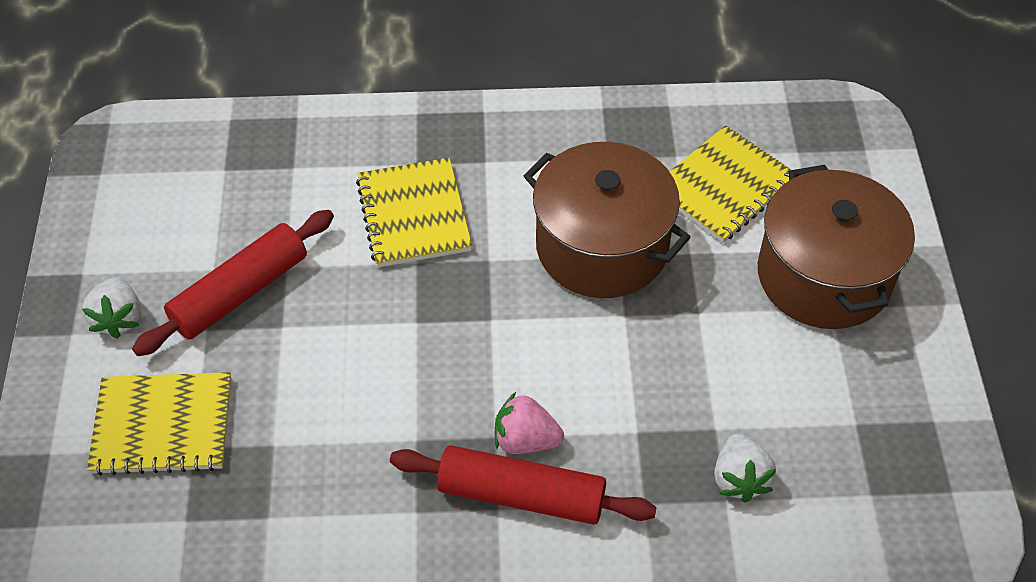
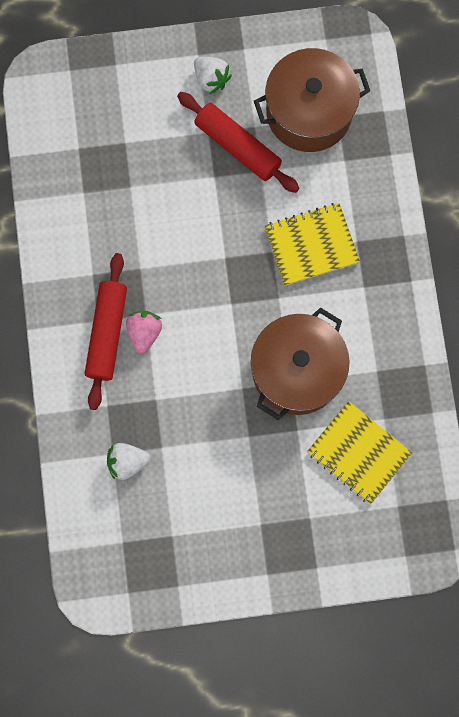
camera: 85 degrees right, 25 degrees up
(119, 319) = (211, 79): white strawberry -> white strawberry turned 120 degrees counterclockwise
(162, 425) = (138, 122): yellow notebook -> none
(824, 276) = (286, 520): brown pot -> brown pot (309, 112)

